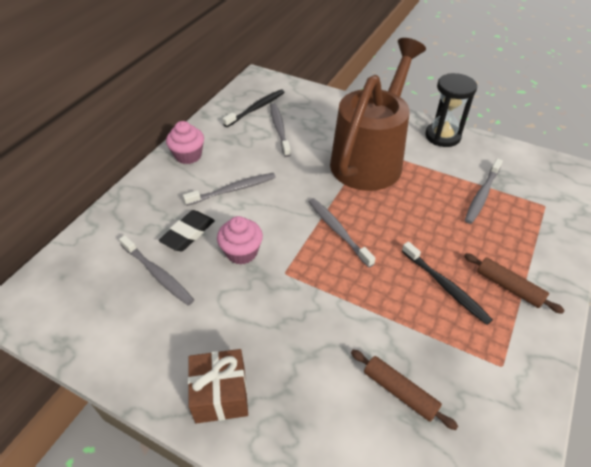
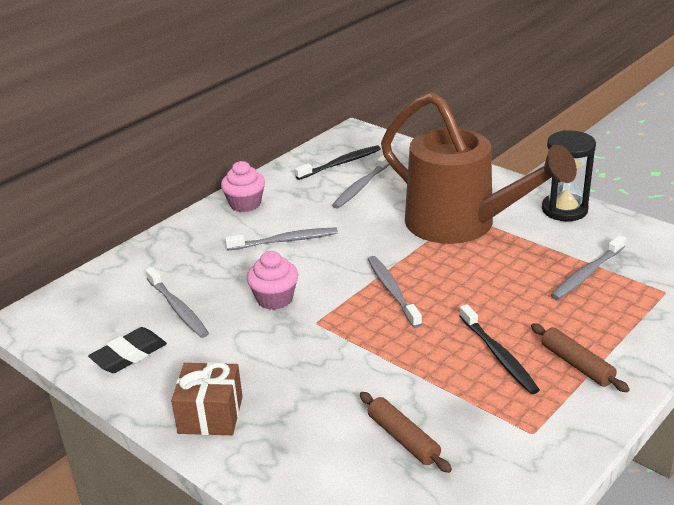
camera: 15 degrees right, 15 degrees down
(188, 233) = (221, 276): black eraser -> black eraser (129, 355)
(279, 129) = (361, 186): grey toothbrush -> grey toothbrush turned 150 degrees counterclockwise
(370, 158) = (461, 224): brown watering can -> brown watering can turned 90 degrees clockwise

